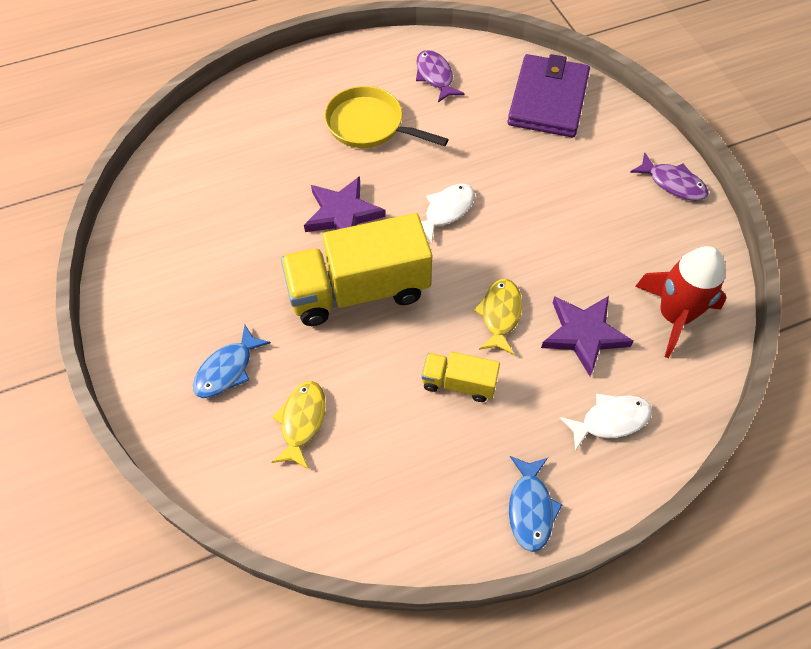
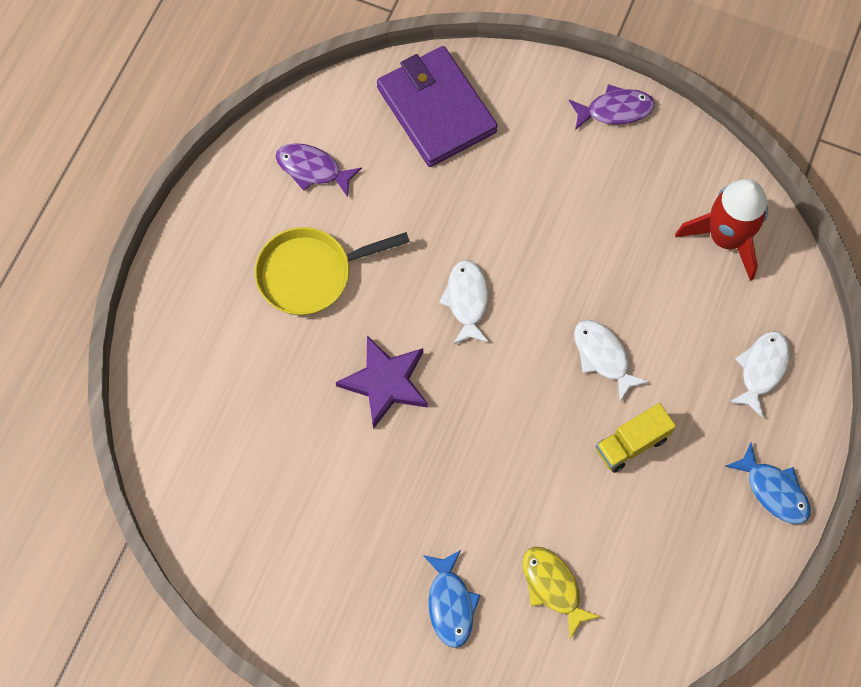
camera: 45 degrees left, 10 degrees up
(359, 290) = (475, 439): yellow truck -> none
(500, 314) = (603, 356): yellow fish -> white fish
(584, 334) = (678, 315): purple star -> none

